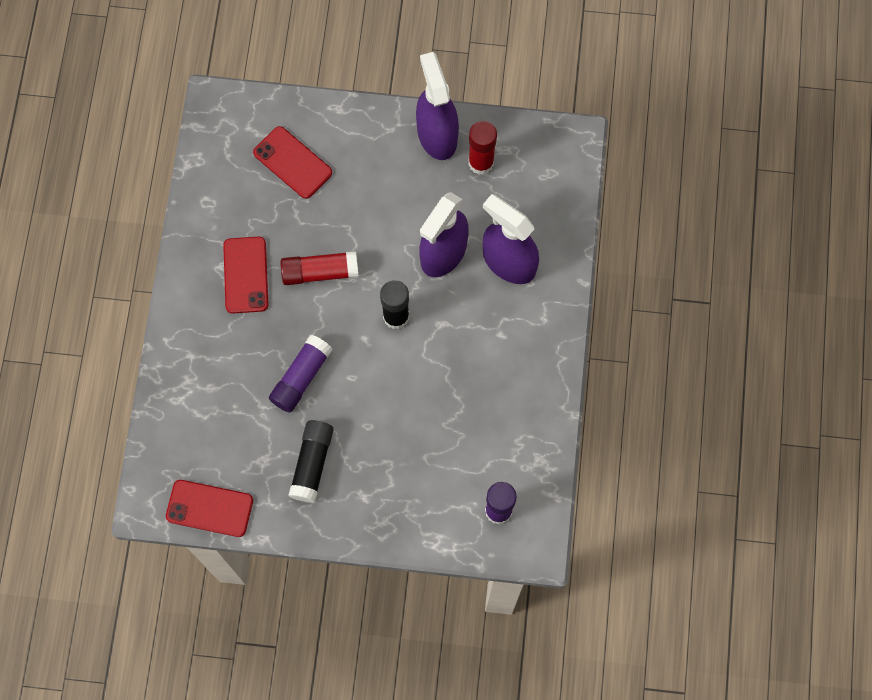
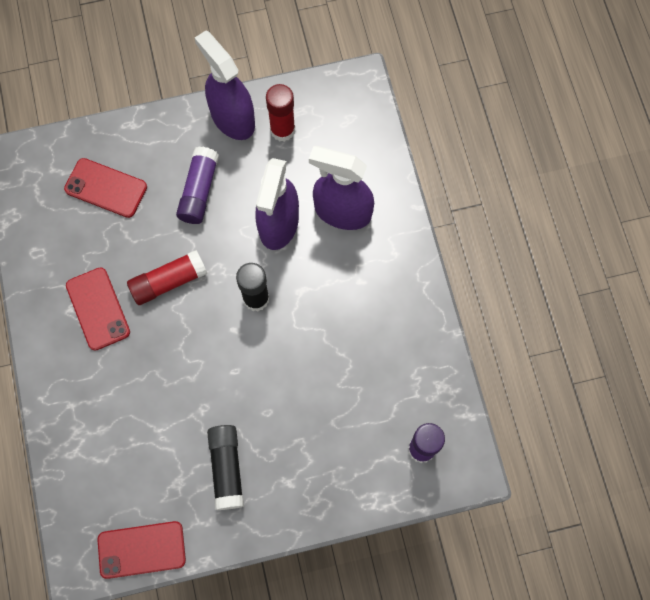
camera: 20 degrees left, 0 degrees up
(301, 377) = (186, 388): purple glue stick -> purple glue stick (199, 191)

